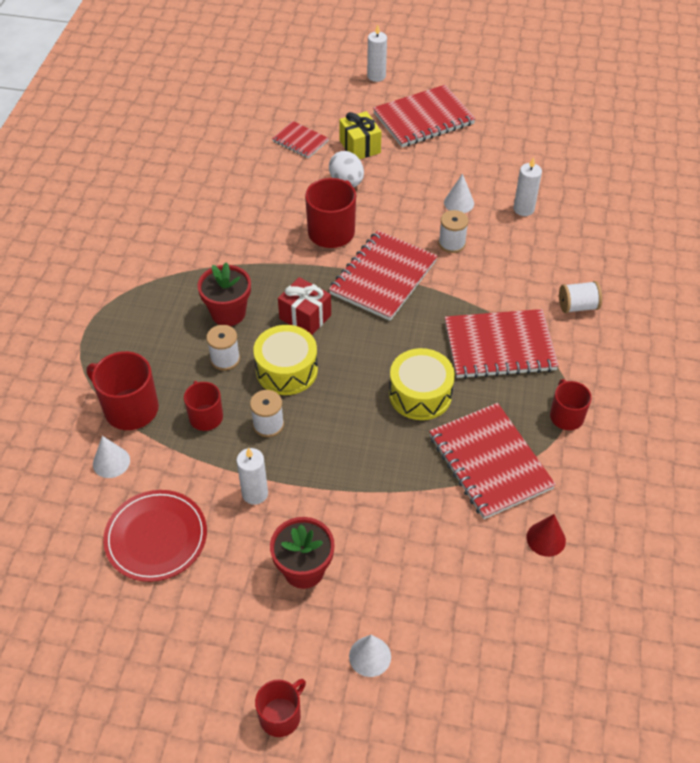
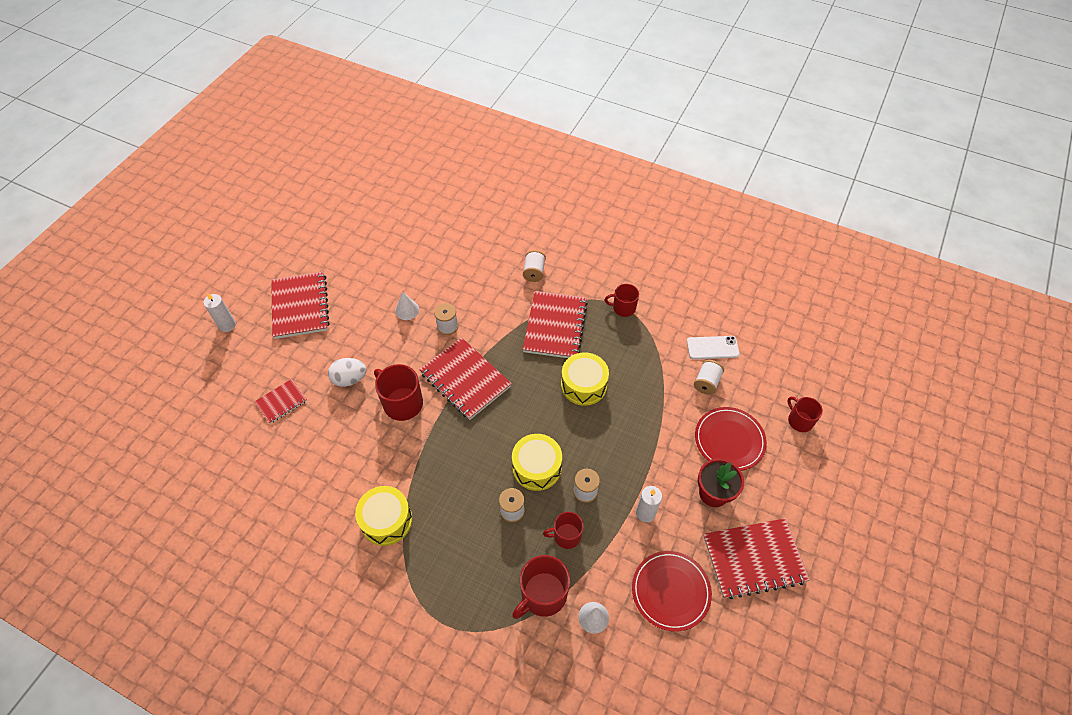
camera: 75 degrees left, 5 degrees up
(188, 256) = (386, 520): none -> yellow drum
(228, 313) = (464, 499): red flower pot -> none
(281, 715) = (817, 530): red mug -> red mug (799, 420)
(305, 317) = (487, 443): red gift -> none
(360, 147) = (311, 359): yellow gift -> none
(370, 656) = (781, 468): white cone -> none
(393, 580) = (729, 440): none -> red plate
(480, 539) = (706, 382): none -> white spool
(490, 462) = (650, 360): red notebook -> red notebook (753, 559)
(523, 209) = (431, 273): white candle -> none
(546, 539) = (712, 348): red cone -> white phone

